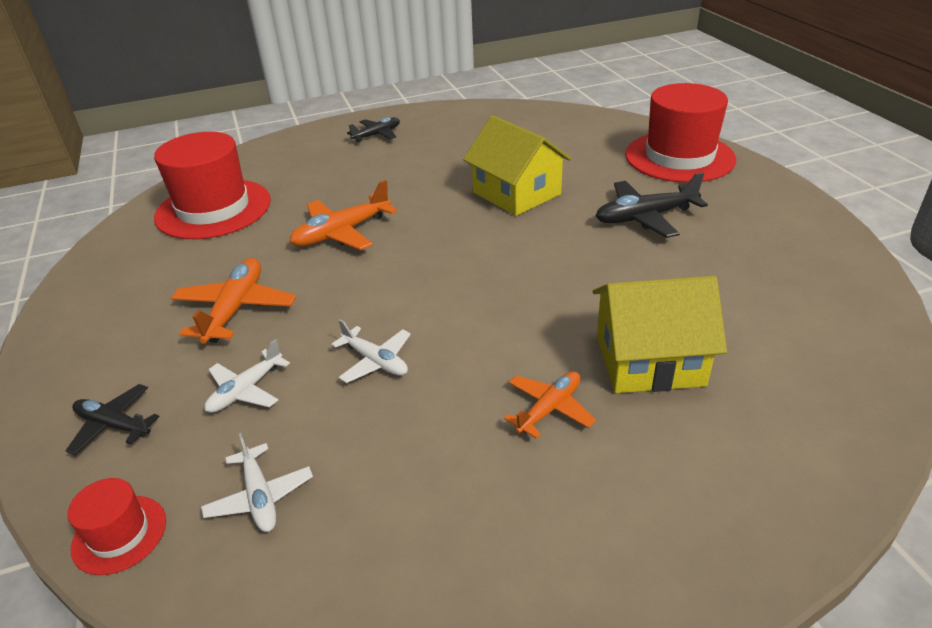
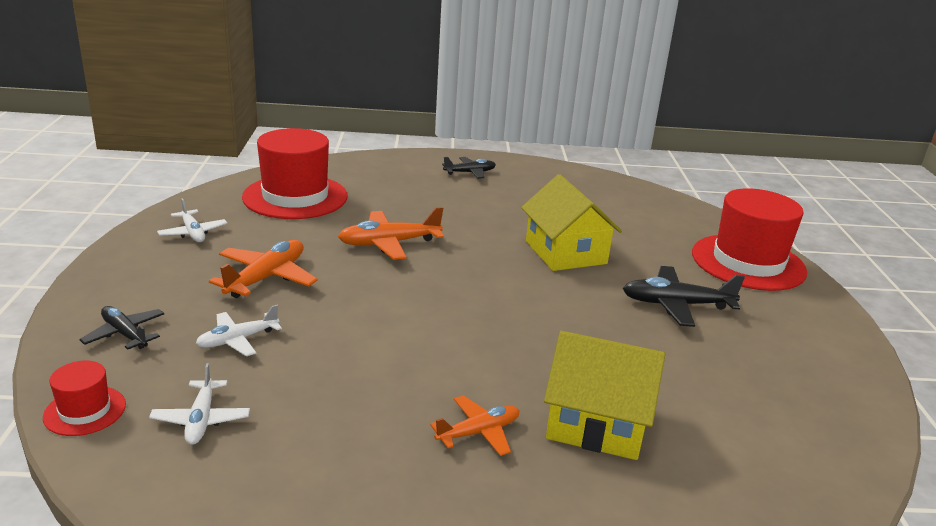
camera: 15 degrees right, 10 degrees down
(375, 361) = (354, 350): white plane -> white plane (193, 233)

